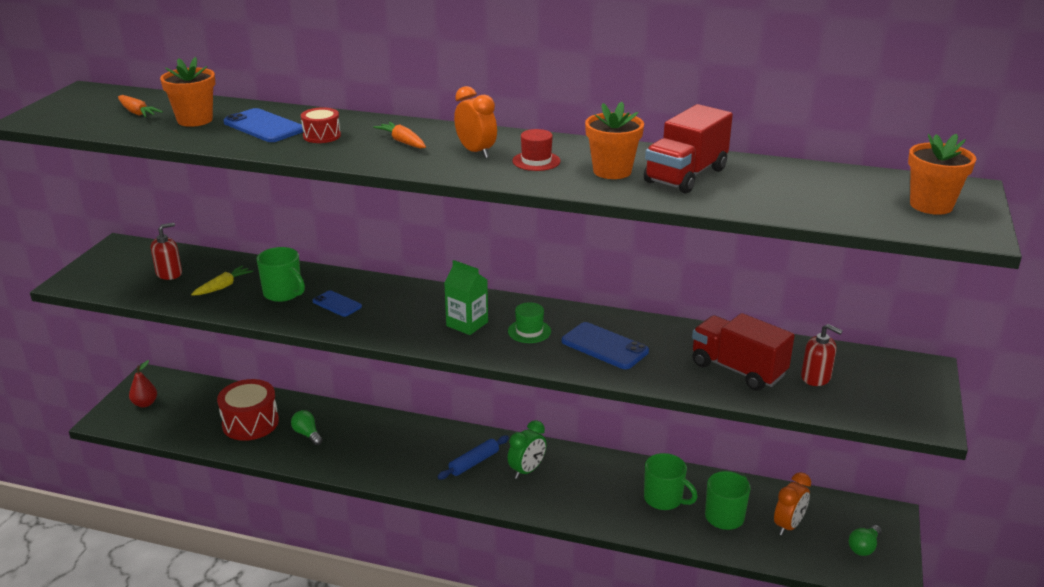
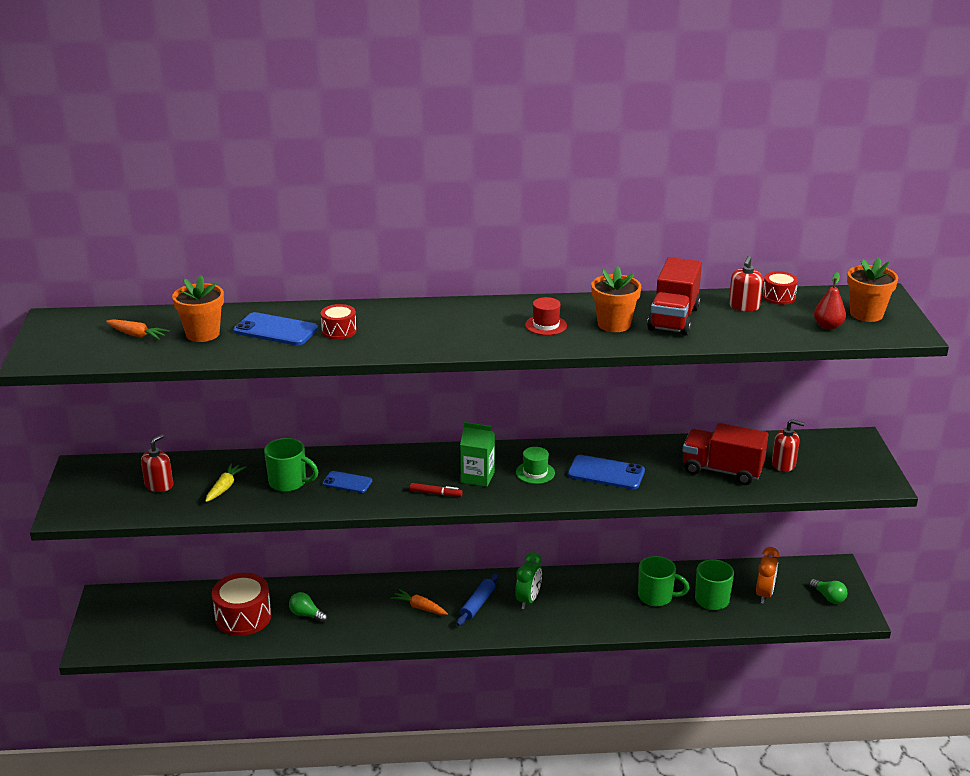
camera: 20 degrees left, 0 degrees up
(145, 403) = (121, 623): red pear -> red pear (828, 326)
(402, 142) = (417, 325): orange carrot -> orange carrot (420, 607)
(413, 331) = (435, 493): none -> red marker
(476, 152) = (489, 325): orange clock -> none
(780, 176) = (744, 306): none -> red soap dispenser
(831, 172) = (779, 297): none -> red drum
(864, 547) = (828, 597): green light bulb -> green light bulb turned 60 degrees counterclockwise

